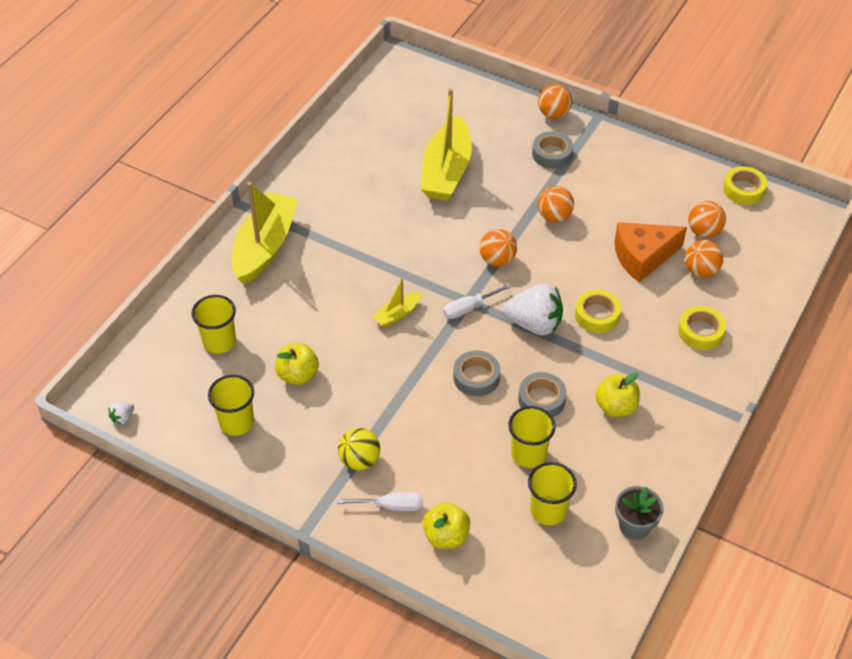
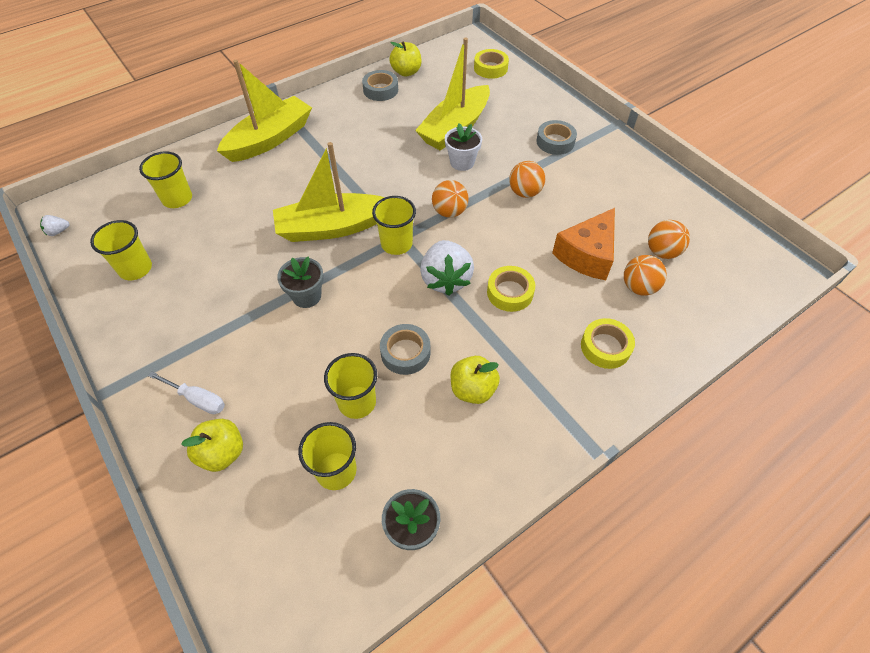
camera: 25 degrees right, 5 degrees up
(298, 375) = (214, 248): yellow apple -> yellow apple (406, 72)
(360, 460) = (204, 343): yellow ball -> none
(397, 314) = (332, 227): yellow boat -> yellow boat, size x2.13
(421, 385) = (306, 296): none -> grey flower pot
(469, 308) = (396, 244): white screwdriver -> yellow cup
(476, 377) = (360, 308): grey tape -> grey tape (380, 90)
(477, 206) = (462, 162): none -> white flower pot
(534, 324) = (445, 279): white strawberry -> white strawberry turned 45 degrees clockwise
(553, 114) = (576, 111): orange ball -> none
(642, 257) = (587, 254): orange cheese -> orange cheese turned 60 degrees counterclockwise
(743, 189) = (724, 227): yellow tape -> yellow tape (490, 68)

